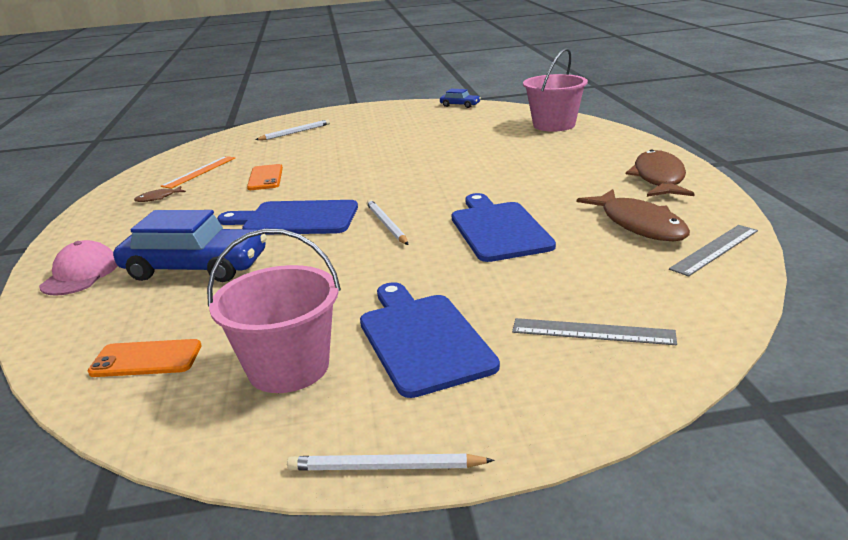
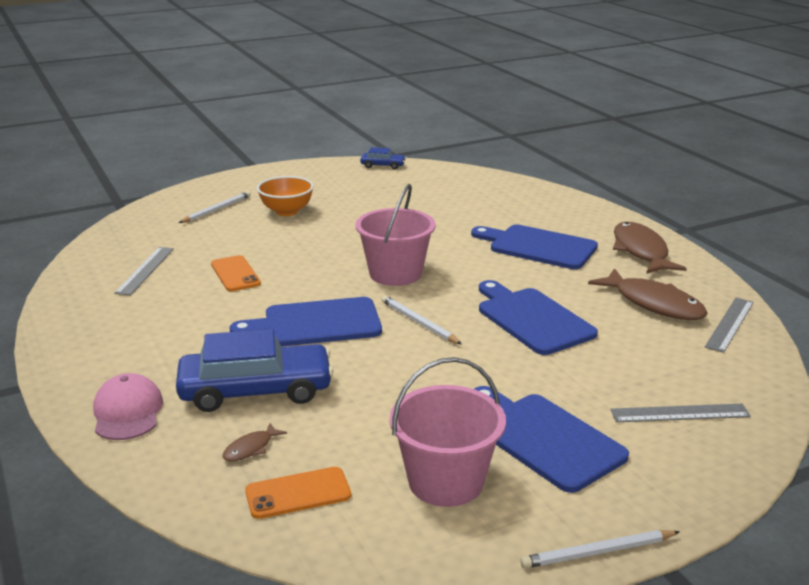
camera: 20 degrees left, 0 degrees up
(158, 198) = (126, 309): brown fish -> brown fish (251, 448)
(199, 172) = (145, 270): orange ruler -> grey ruler
(349, 135) = (286, 211): none -> orange bowl
(553, 170) = (538, 247): none -> blue cutting board
(554, 125) = (502, 190): pink bucket -> pink bucket (395, 273)

